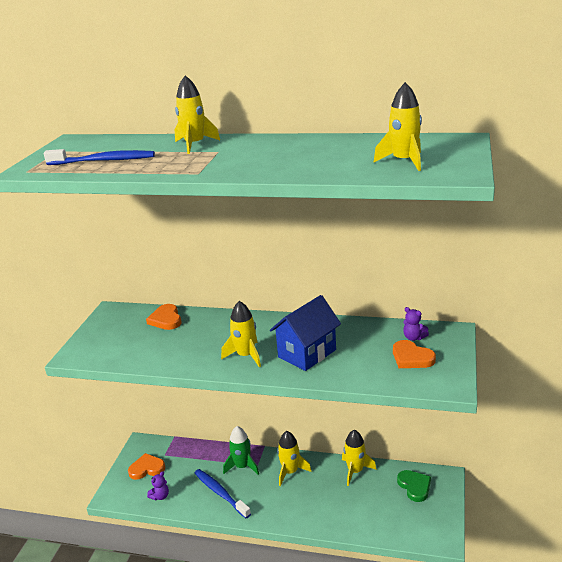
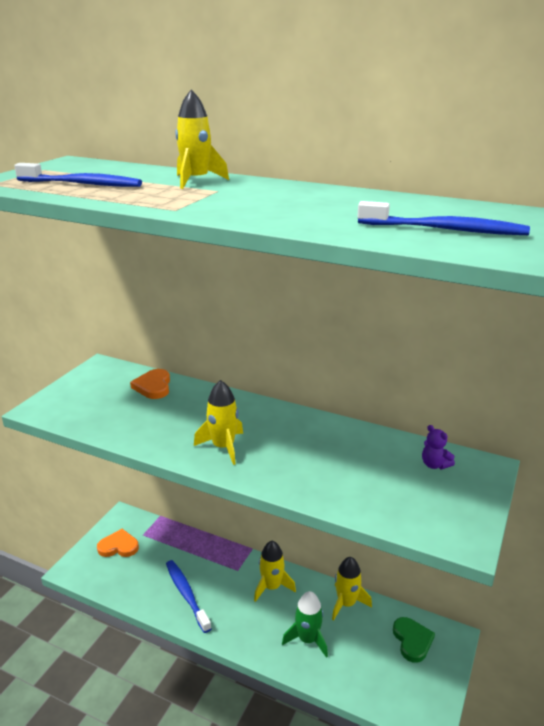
camera: 10 degrees right, 0 degrees up
(160, 496) = (121, 582): purple teddy bear -> none
(242, 466) = (220, 568): green rocket -> green rocket (307, 639)
(307, 353) = (296, 459): blue house -> none
(404, 161) = (444, 229): yellow rocket -> blue toothbrush
(411, 358) = (424, 491): orange heart -> none

